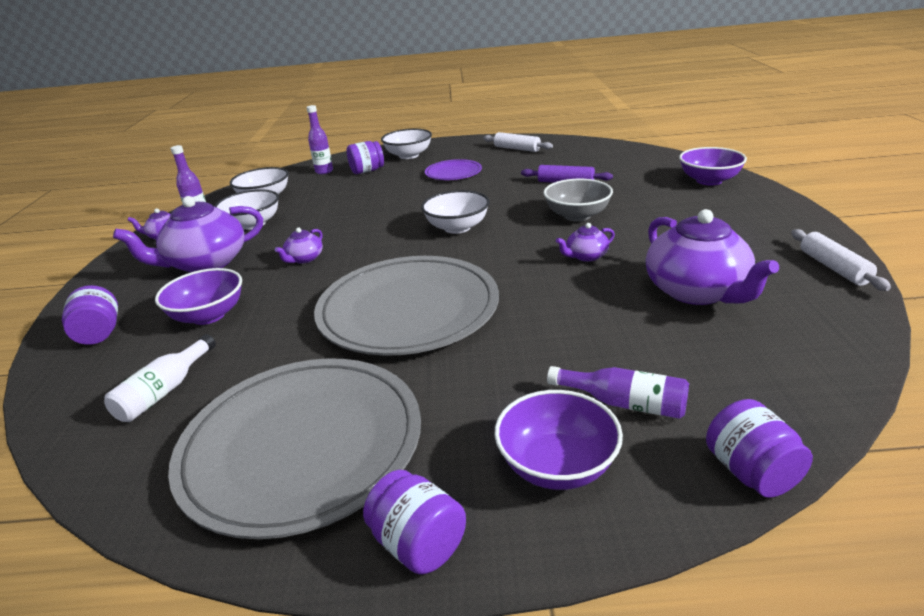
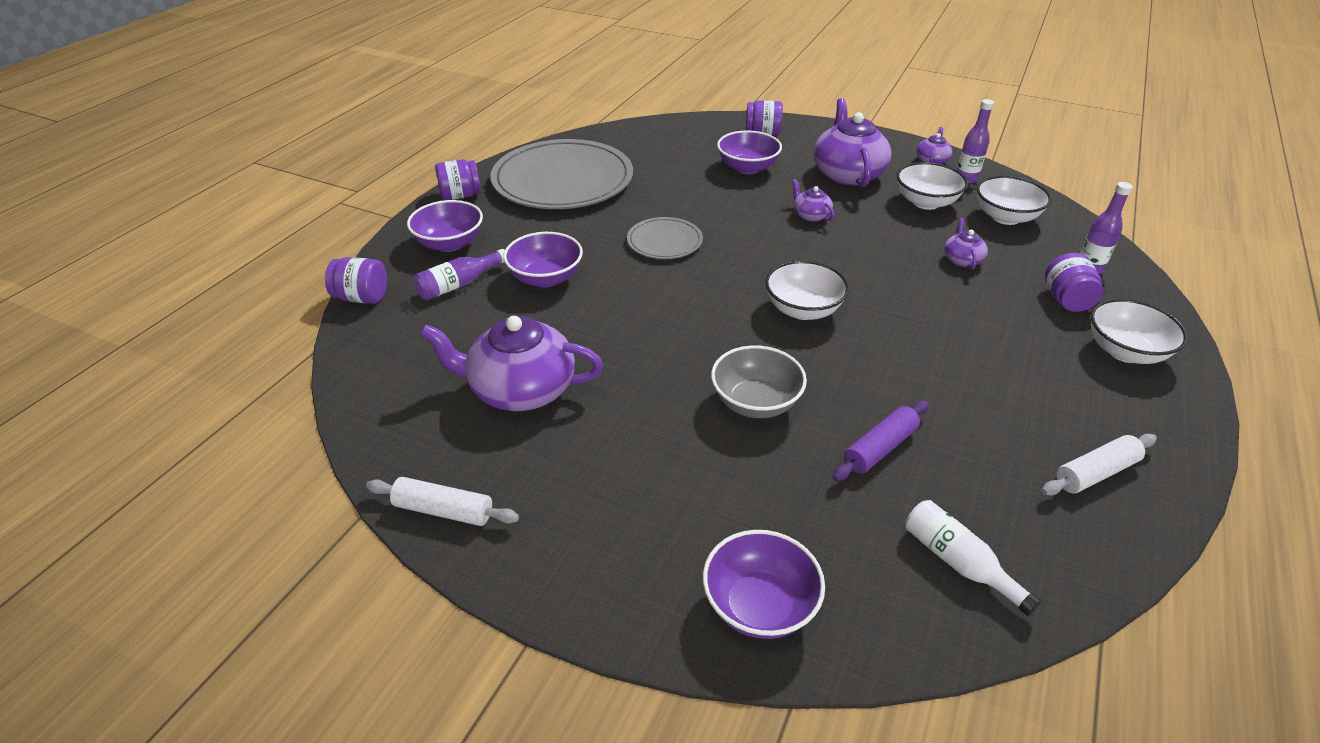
camera: 115 degrees right, 10 degrees up
(164, 391) = (664, 149): white bottle -> white bottle (958, 562)
(408, 310) = (664, 241): grey plate -> grey plate, size x0.48
(453, 173) = (1004, 365): purple plate -> none
(543, 349) = (546, 278): none -> purple bowl
(586, 256) = (653, 360): purple teapot -> purple teapot (962, 260)

